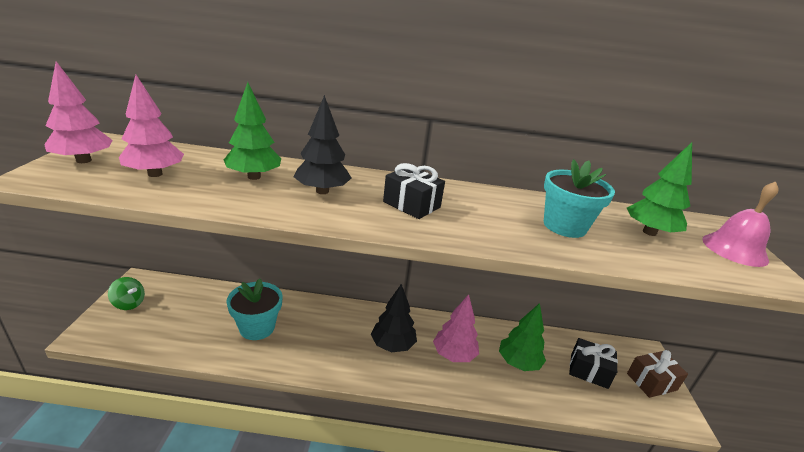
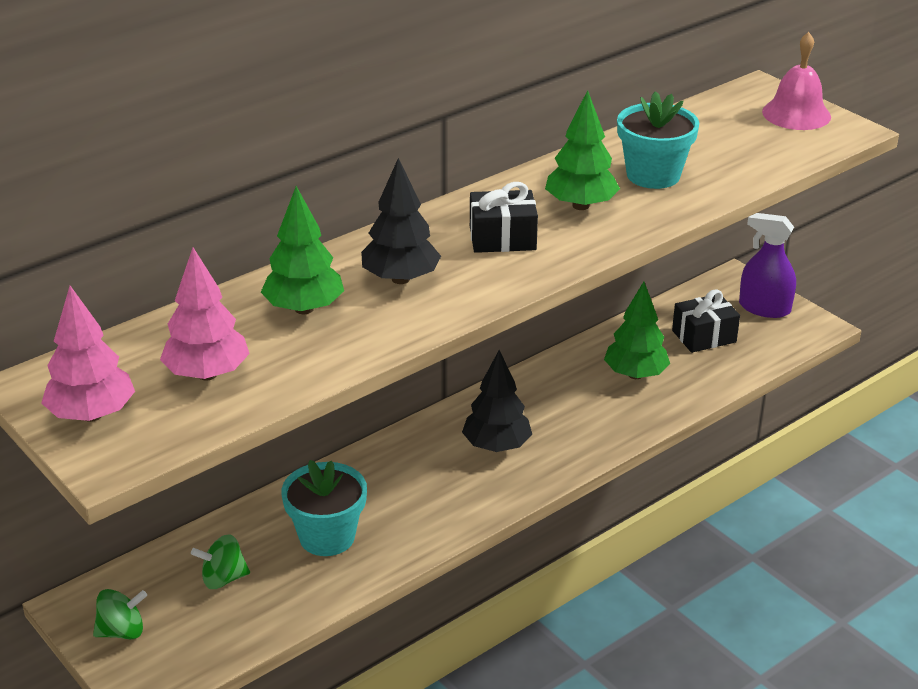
camera: 40 degrees left, 5 degrees up
(194, 312) = (223, 579): none -> green spinning top
(454, 355) = (568, 411): pink tree -> none
(649, 232) = (721, 136): green tree -> green tree (581, 205)
(651, 382) = (764, 308): brown gift -> purple spray bottle

